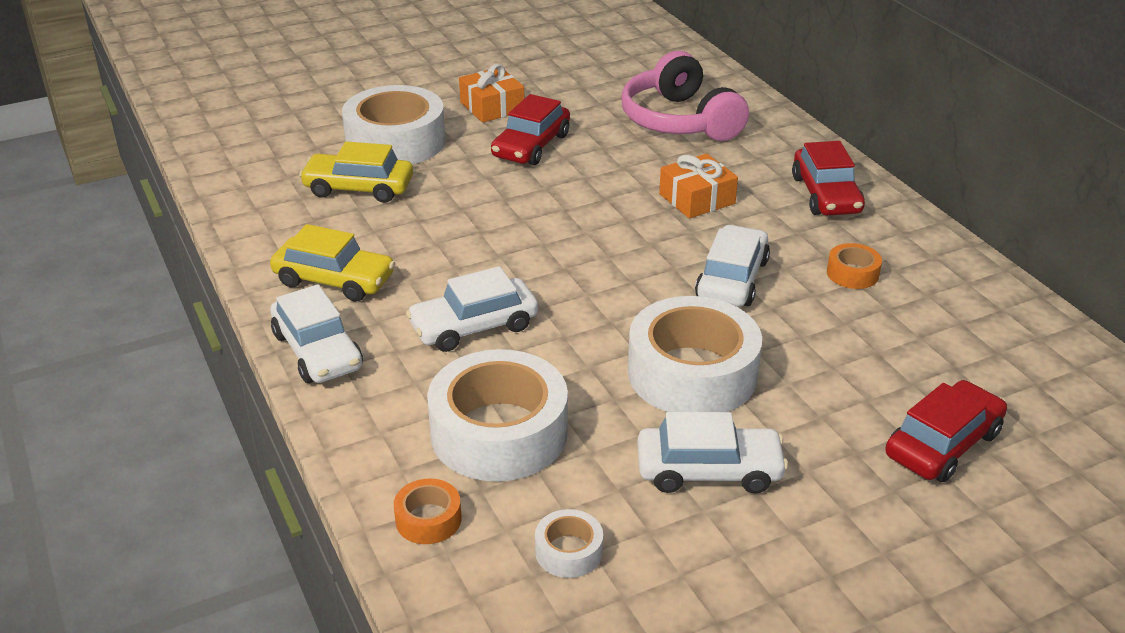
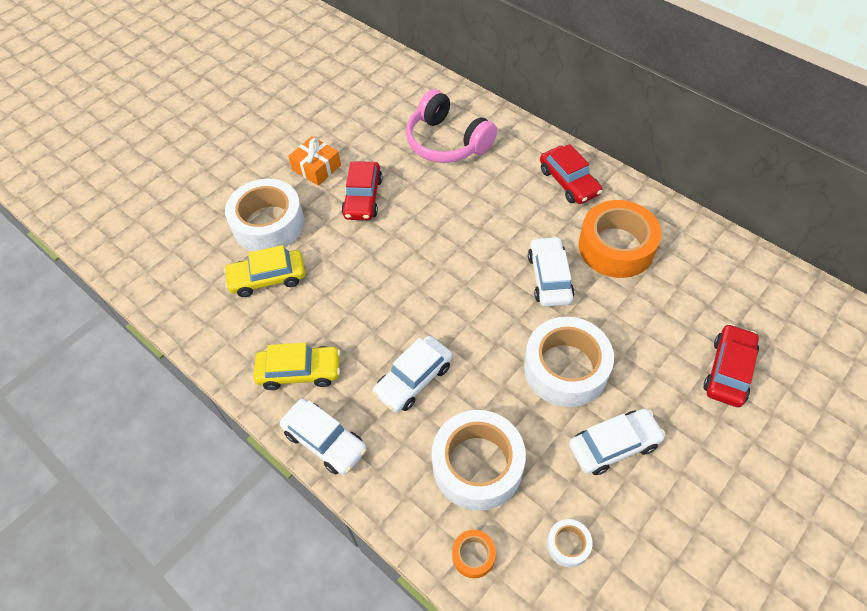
camera: 20 degrees left, 20 degrees up
(697, 199) = (493, 212): orange gift -> none
(852, 273) = (616, 247): orange tape -> orange tape, size x2.26

